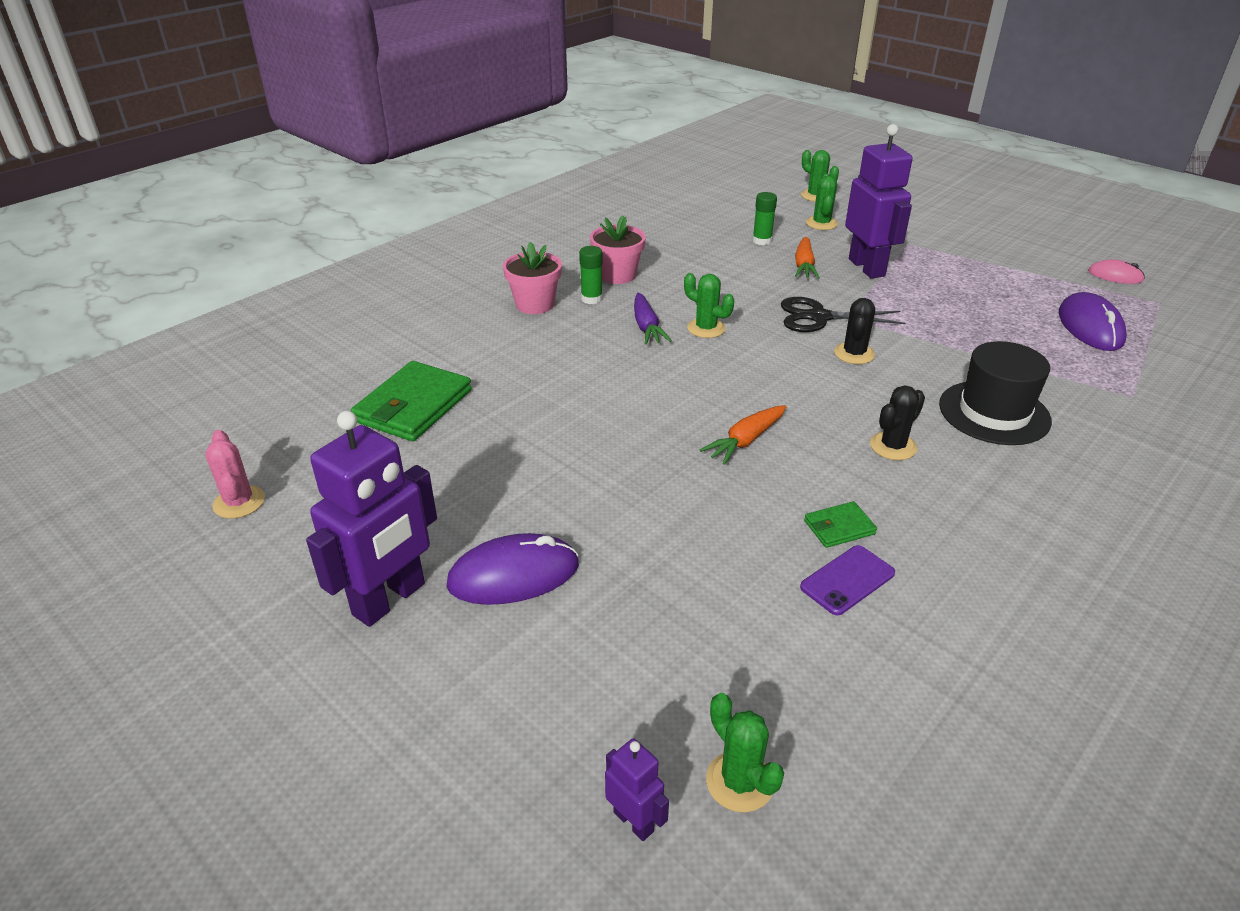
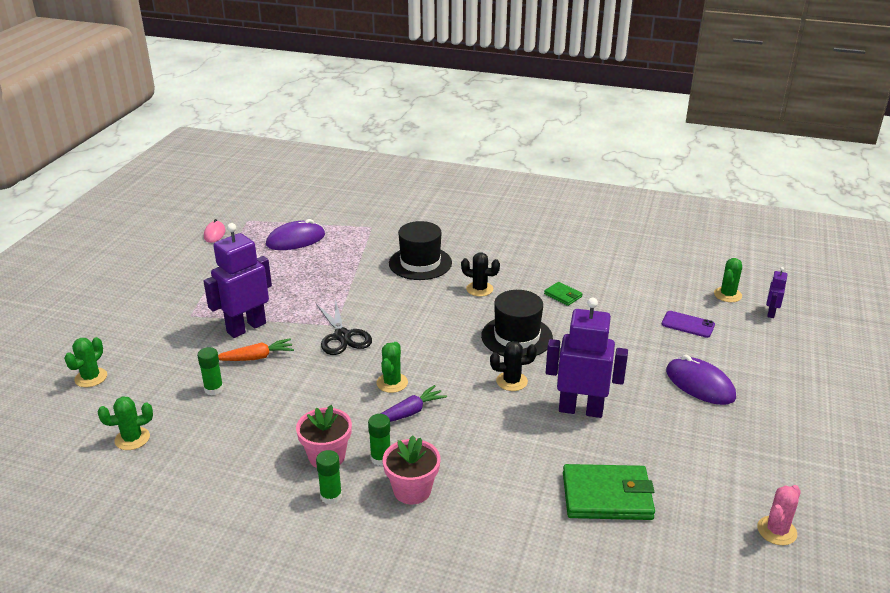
camera: 115 degrees left, 5 degrees down
(390, 600) = (761, 420): purple robot -> purple robot (580, 409)
(565, 269) = (331, 496): none -> green glue stick
(745, 441) = (517, 337): orange carrot -> black hat
(821, 223) = (161, 363): green cactus -> green cactus (132, 439)
(847, 580) = (597, 288): purple phone -> purple phone (688, 324)
(854, 354) = (386, 315): black cactus -> black cactus (511, 381)

